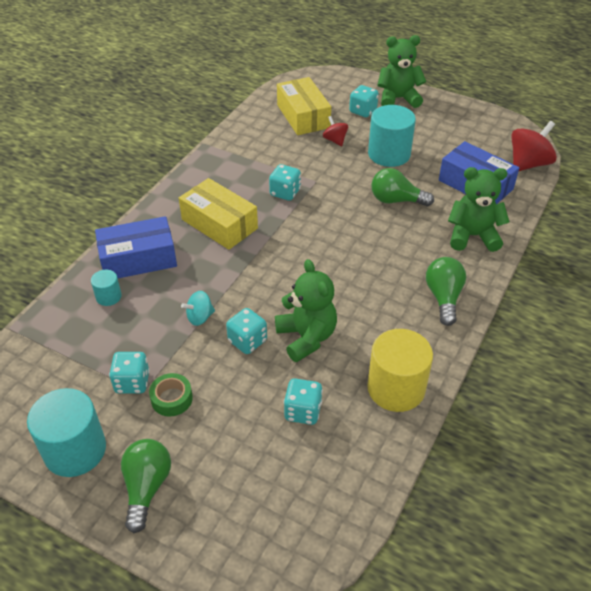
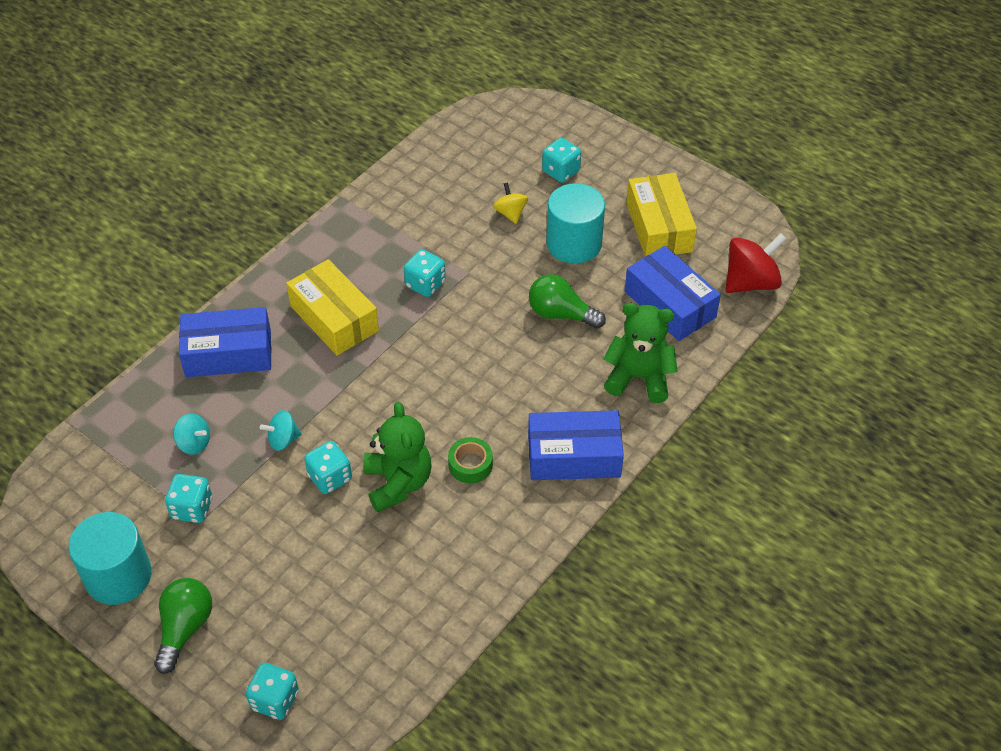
camera: 10 degrees right, 5 degrees up
(108, 296) = (185, 398): turquoise cylinder -> none
(123, 330) = (194, 443): none -> turquoise spinning top
(172, 399) = (231, 534): green tape -> green tape (470, 464)
(303, 116) = (480, 169): yellow box -> yellow box (659, 227)
(303, 411) = (369, 571): turquoise dice -> turquoise dice (275, 700)
(335, 140) = (510, 213): red spinning top -> yellow spinning top
(396, 388) = (481, 560): yellow cylinder -> none
(398, 99) = (614, 157): green teddy bear -> none
(443, 297) = (574, 456): green light bulb -> blue box

